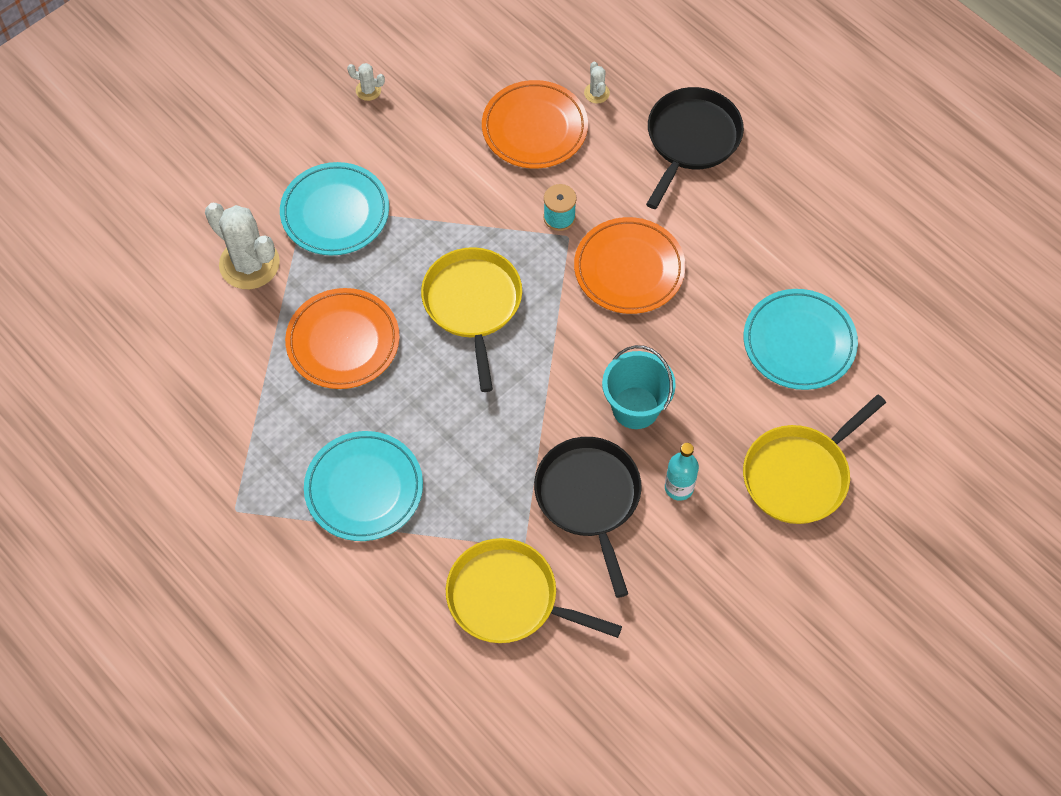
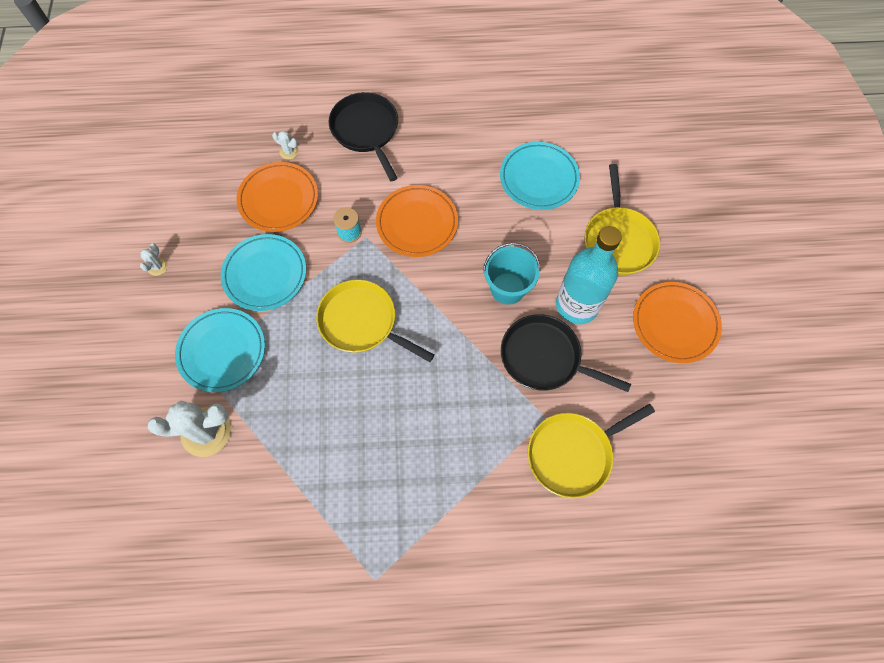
camera: 50 degrees left, 5 degrees up
(343, 342) = (316, 417): orange plate -> orange plate (675, 324)
(364, 489) = (429, 483): turquoise plate -> turquoise plate (265, 274)
(368, 90) = (157, 266): white cactus -> white cactus turned 45 degrees counterclockwise
(679, 487) = (577, 305): turquoise bottle -> turquoise bottle, size x2.04

